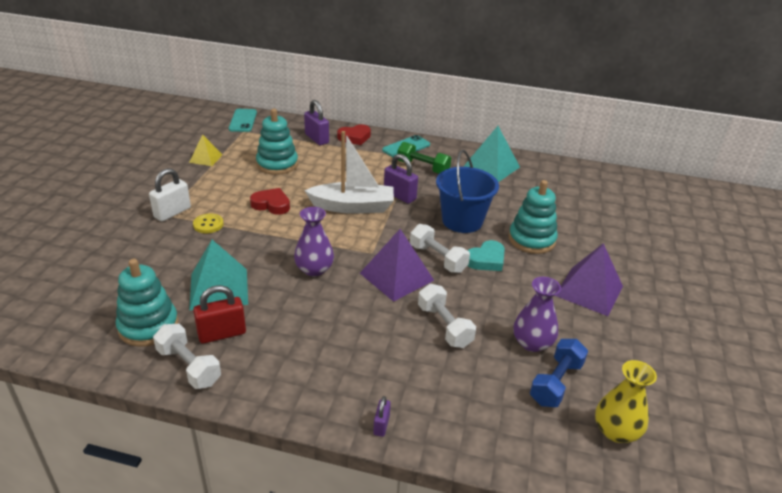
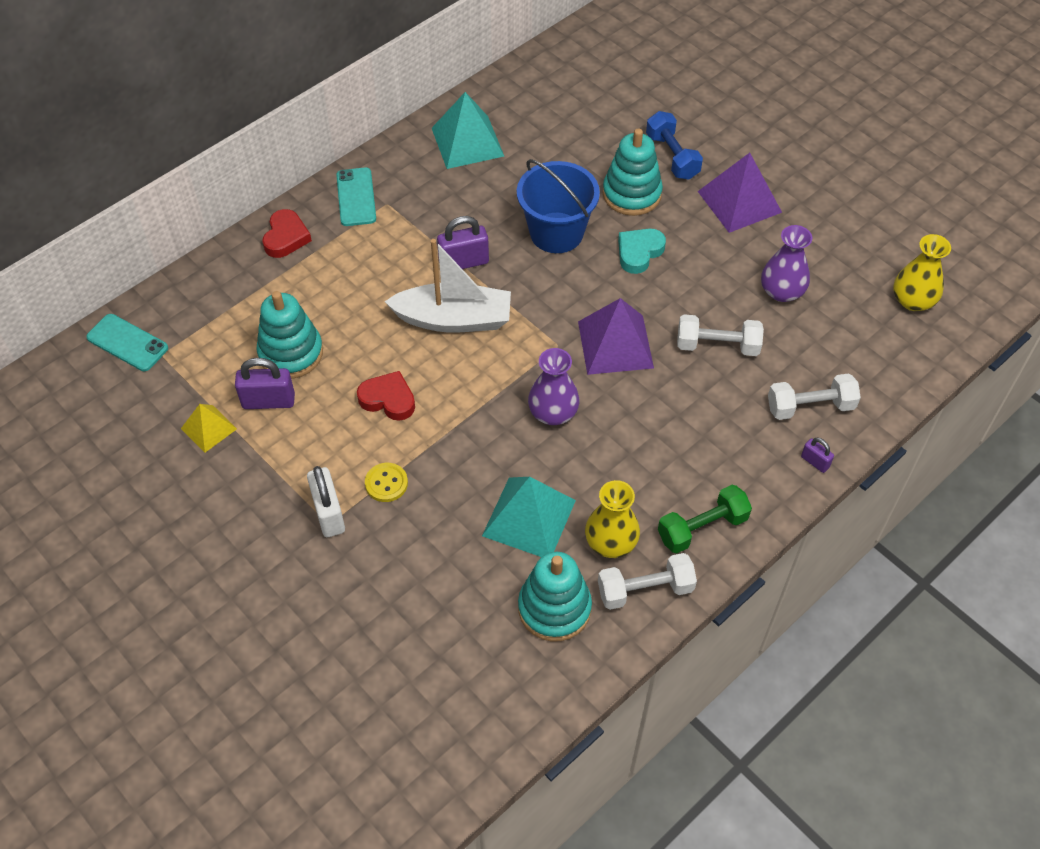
camera: 55 degrees left, 20 degrees up
(222, 334) = (611, 542): red padlock -> yellow vase
(271, 204) = (388, 399): red heart -> red heart turned 60 degrees clockwise
(316, 139) = (255, 280): purple padlock -> purple padlock (268, 401)
(353, 207) = (454, 319): white boat -> white boat turned 60 degrees clockwise
(423, 168) = (418, 207): green dumbbell -> green dumbbell (702, 528)
(437, 258) = (609, 292): white dumbbell -> white dumbbell (810, 407)
(486, 260) = (639, 252): turquoise heart -> turquoise heart turned 135 degrees counterclockwise
(556, 383) = (839, 305): blue dumbbell -> blue dumbbell (672, 156)

